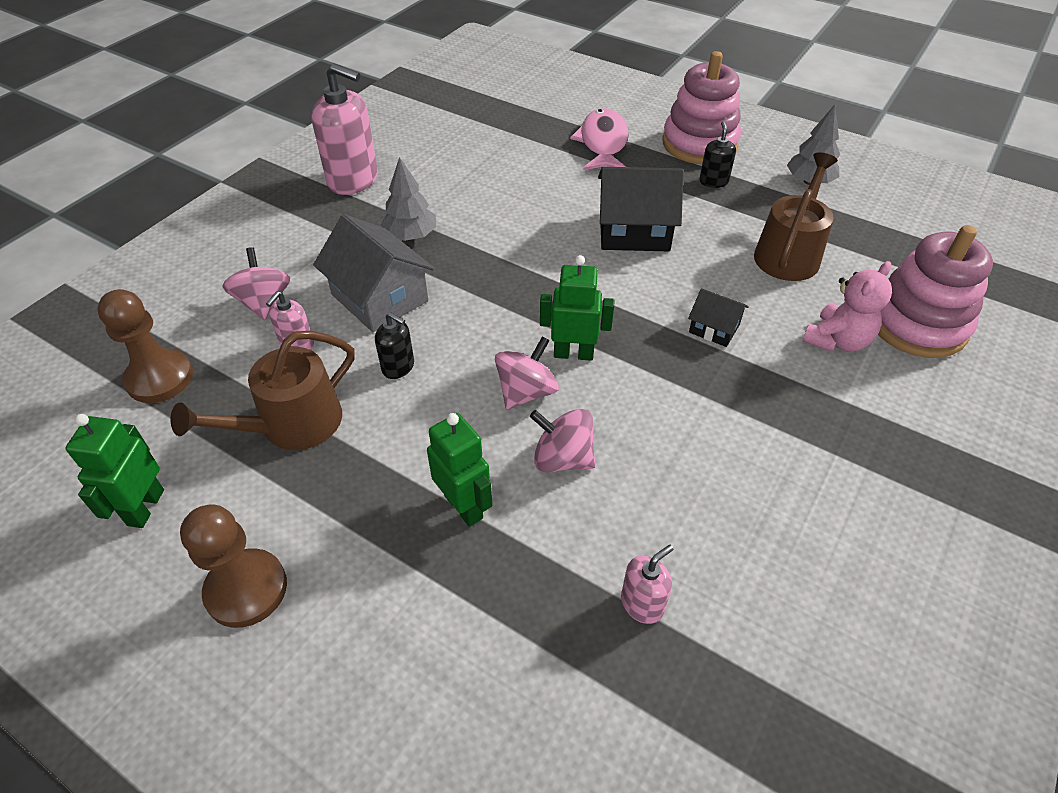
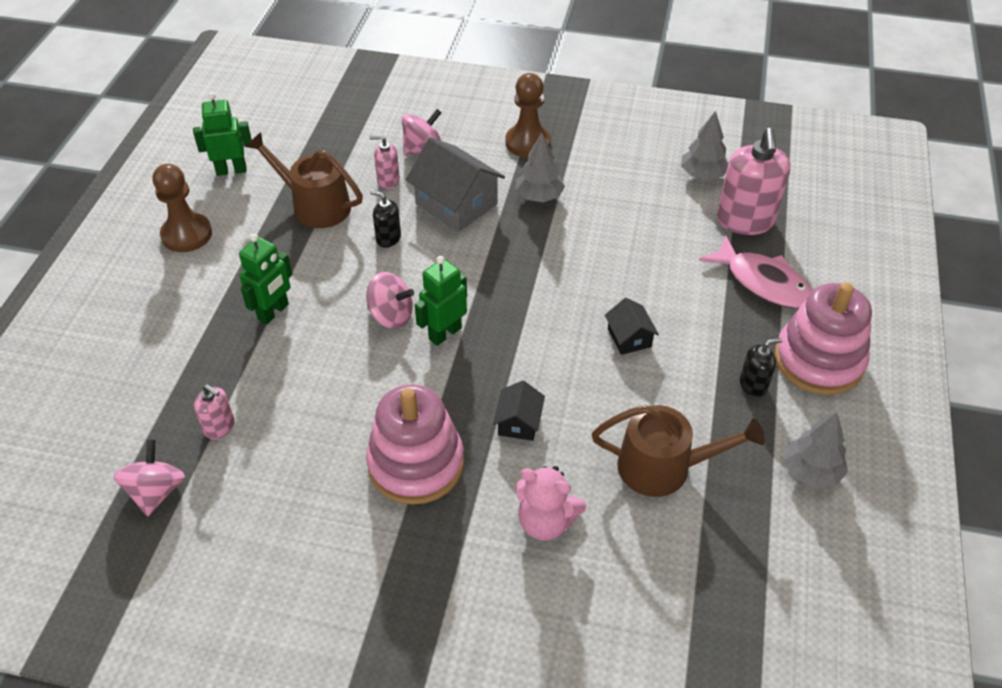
camera: 70 degrees right, 0 degrees up
(159, 378) = (332, 132): brown pawn -> brown pawn (528, 143)
(353, 180) = (592, 139): pink soap dispenser -> pink soap dispenser (745, 221)
(380, 298) = (456, 204): grey house -> grey house turned 75 degrees counterclockwise
(398, 367) = (388, 238): black soap dispenser -> black soap dispenser turned 105 degrees clockwise
(452, 134) = (702, 174): none -> grey tree
(562, 458) = (333, 353): pink spinning top -> pink spinning top (156, 491)
(573, 353) = (445, 333): green robot -> green robot turned 120 degrees counterclockwise
(603, 143) = (763, 282): pink fish -> pink fish turned 60 degrees clockwise
(634, 231) = (629, 338): black house -> black house, size x0.53
(917, 324) = (604, 592): pink stacking toy -> pink stacking toy (416, 464)

